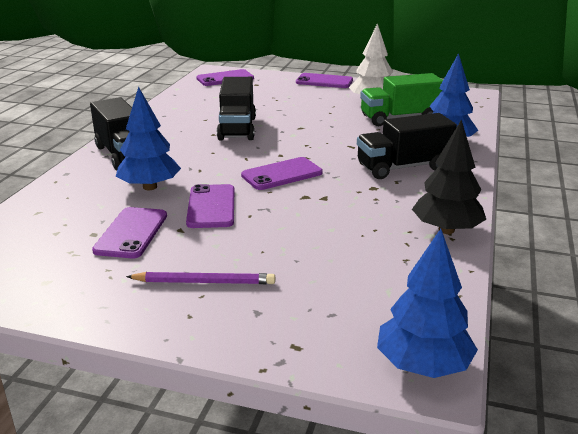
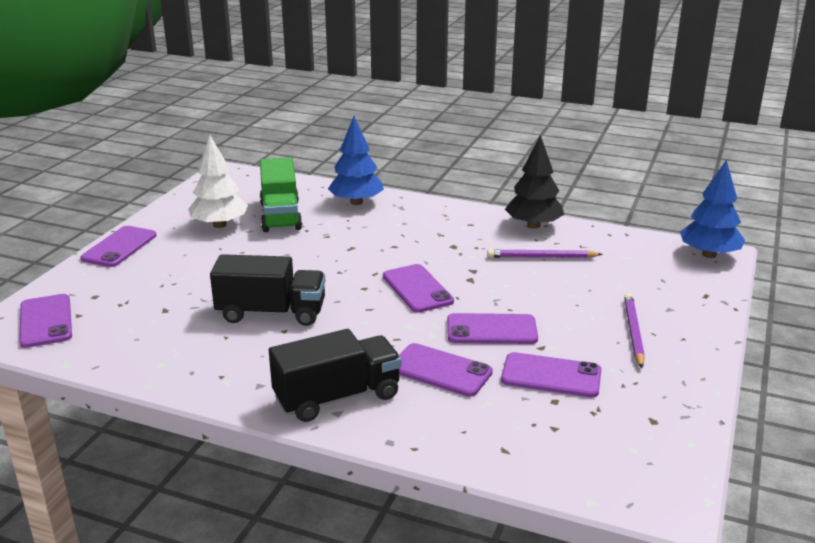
camera: 85 degrees left, 0 degrees up
(150, 187) = (440, 370): blue tree -> purple phone
(365, 233) = (542, 257): none -> purple pencil
(403, 167) = (410, 228): black truck -> none

